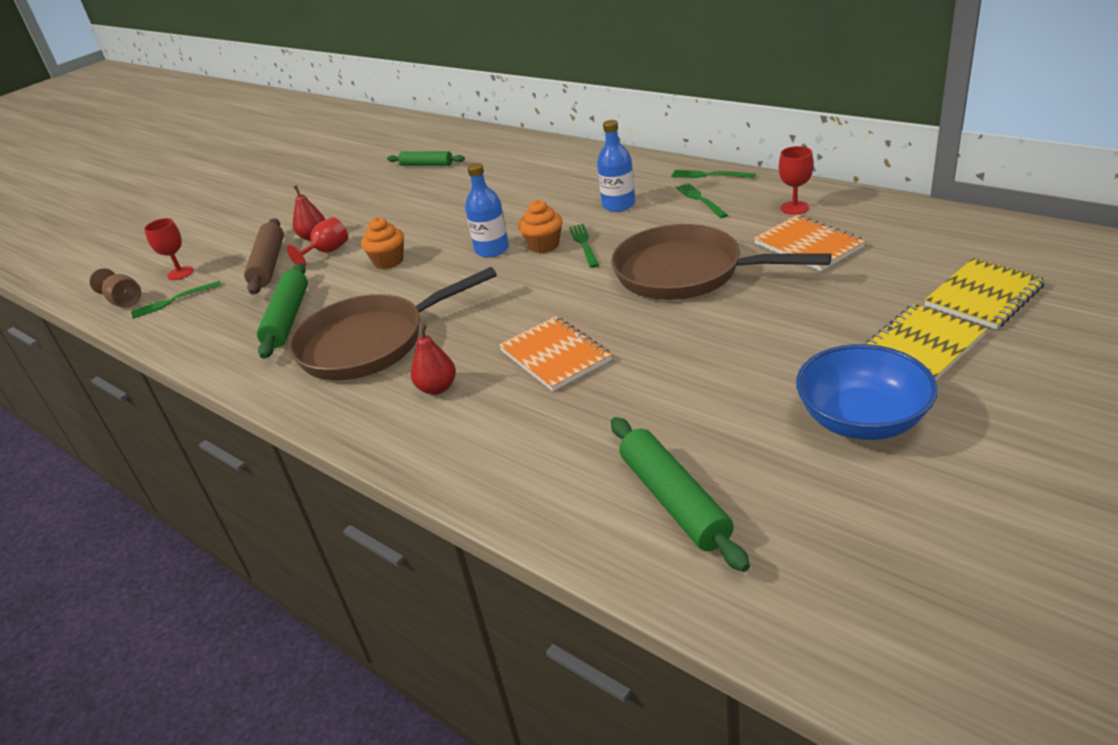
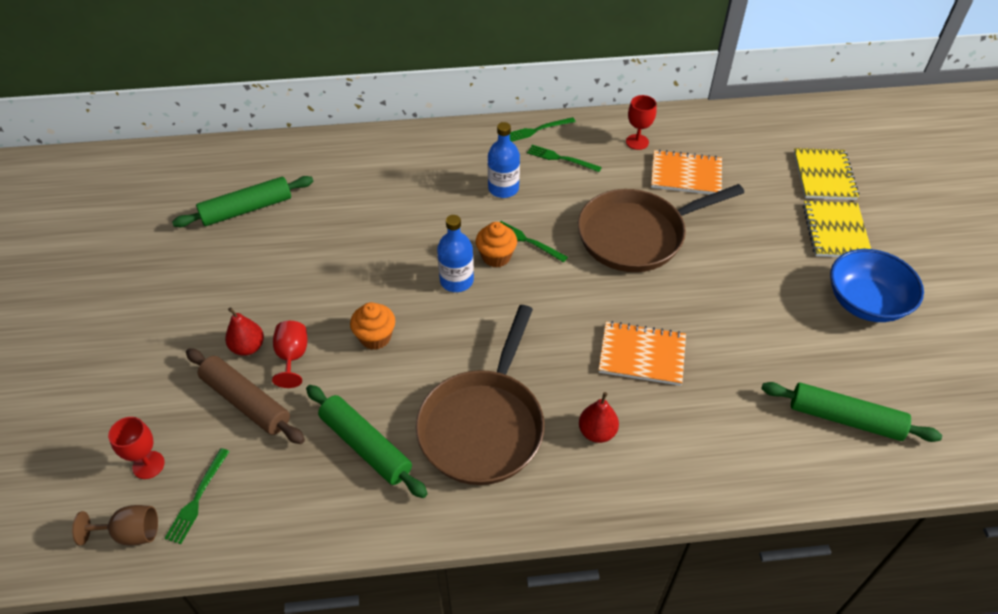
camera: 50 degrees left, 15 degrees up
(426, 165) = (247, 209): green rolling pin -> green rolling pin, size x1.50

